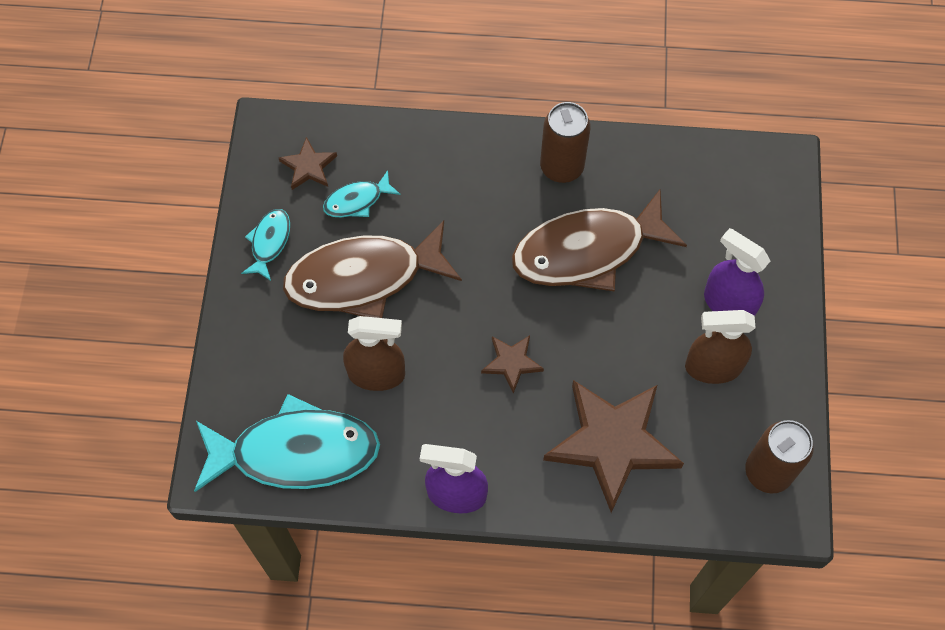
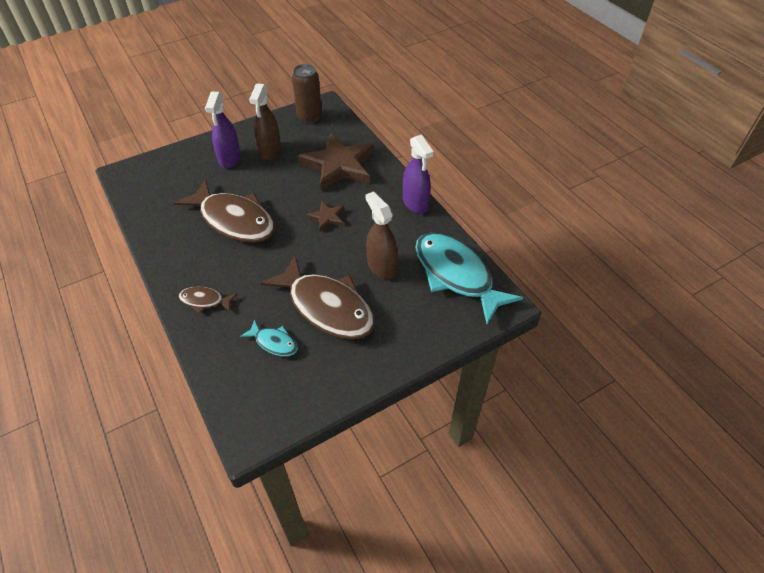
camera: 125 degrees left, 15 degrees down
(269, 242) = (340, 372): turquoise fish -> none
(308, 166) = (265, 387): brown star -> none
(469, 162) = (204, 301): none -> brown fish
(561, 167) = (181, 256): brown can -> none
(712, 367) = (270, 151): brown spray bottle -> brown spray bottle turned 45 degrees clockwise

